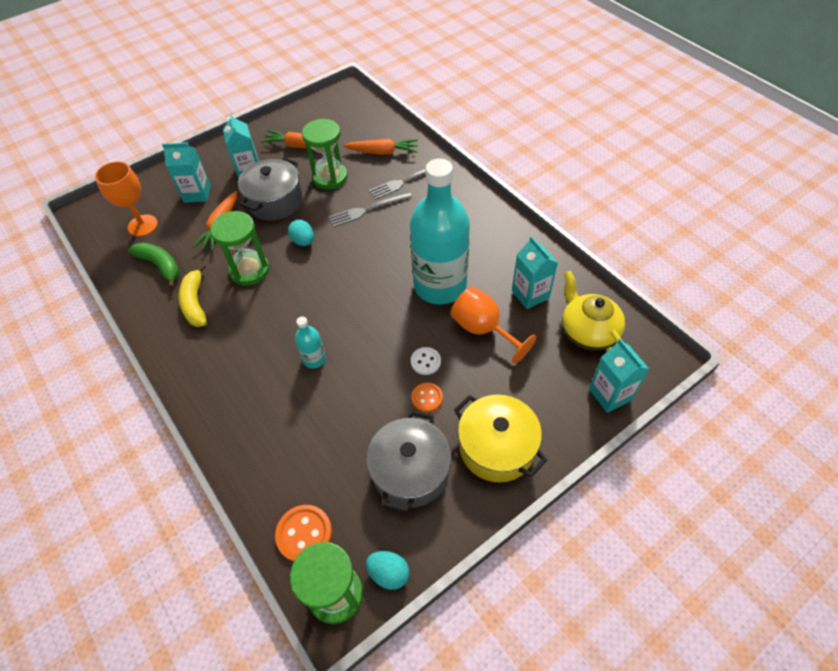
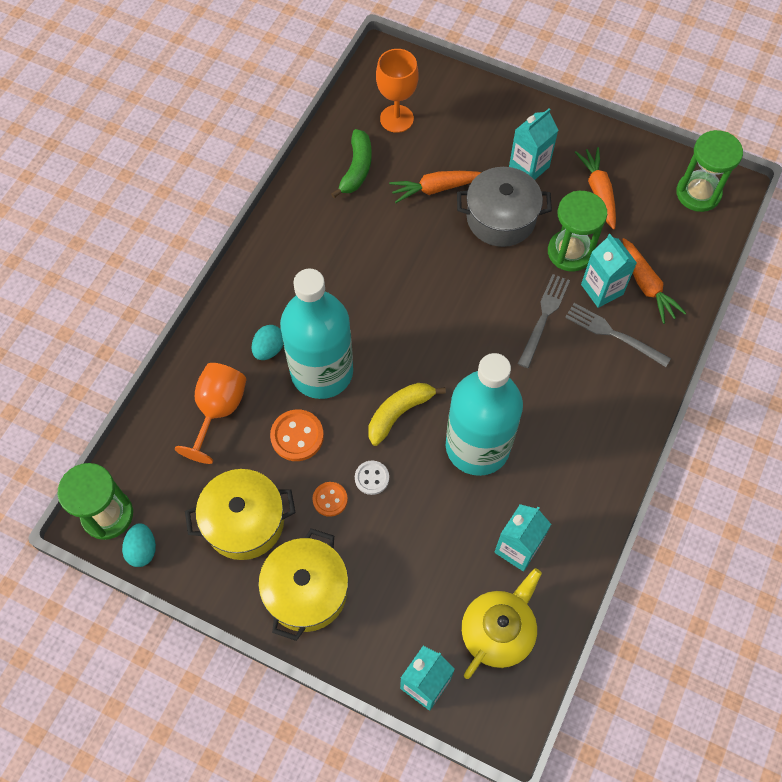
camera: 60 degrees right, 10 degrees up
(195, 303) = (330, 228): yellow banana -> yellow banana (399, 413)
(197, 194) = (467, 138): turquoise carton -> turquoise carton (602, 289)
(249, 270) = (395, 251): green hourglass -> green hourglass (698, 193)
(303, 241) = (461, 278): turquoise egg -> turquoise egg (269, 349)
(304, 534) = (146, 461): orange button -> orange button (297, 436)
(314, 359) = (322, 372): turquoise bottle -> turquoise bottle, size x2.43
(367, 210) = (544, 317): grey fork -> grey fork turned 75 degrees clockwise
(410, 471) = (244, 522): grey pot -> yellow pot
(483, 329) = (442, 517): orange goblet -> orange goblet (218, 410)

